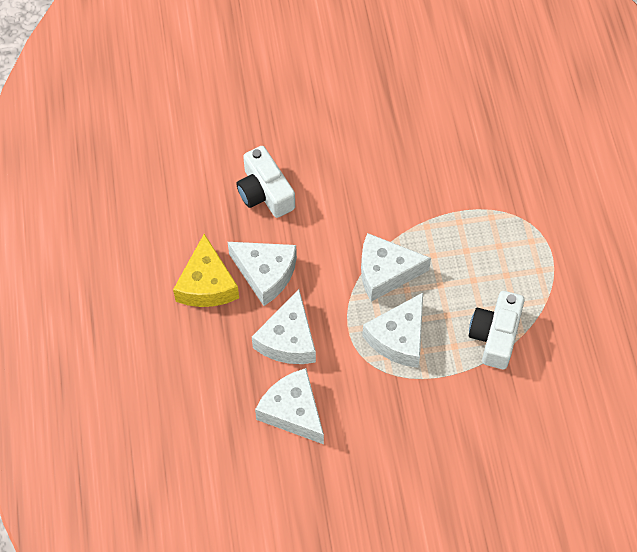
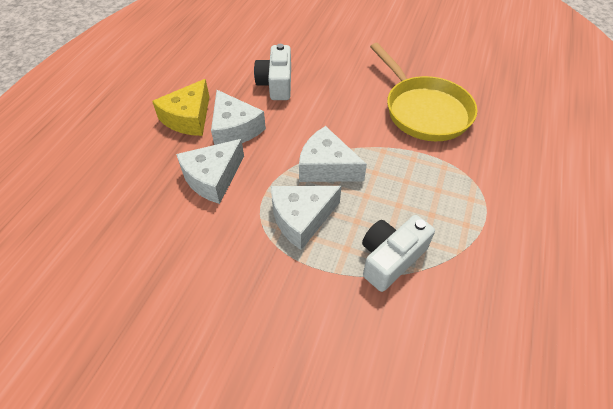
camera: 30 degrees right, 10 degrees down
(293, 411) = (170, 231): white cheese -> none
(438, 155) = (423, 110): none -> yellow pan

